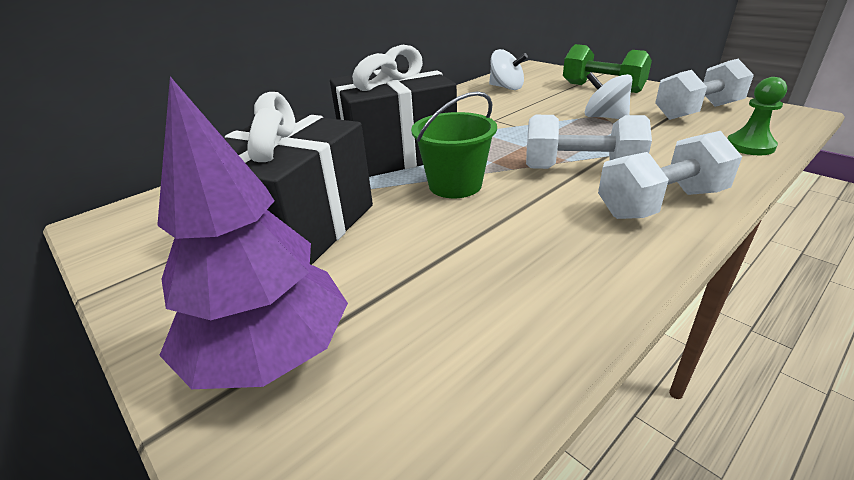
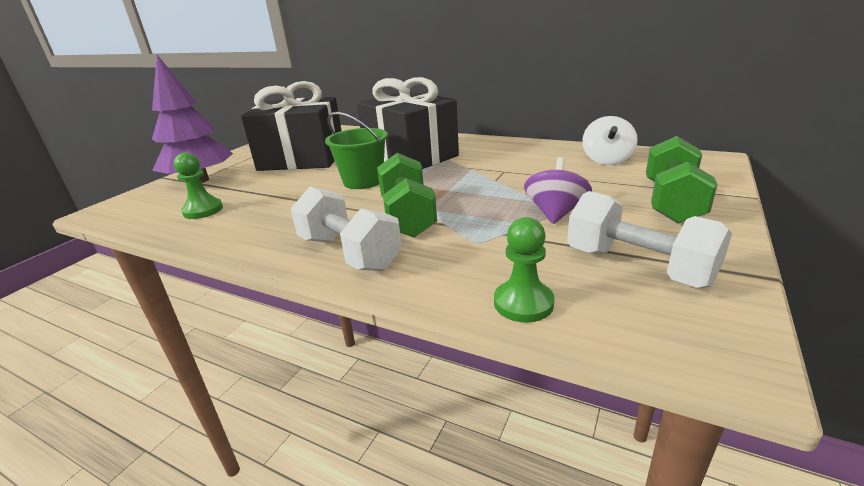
camera: 70 degrees right, 5 degrees down
(459, 331) = (203, 210): none -> green pawn
(580, 169) = (407, 216): white dumbbell -> green dumbbell
(604, 117) = (555, 213): white spinning top -> purple spinning top

